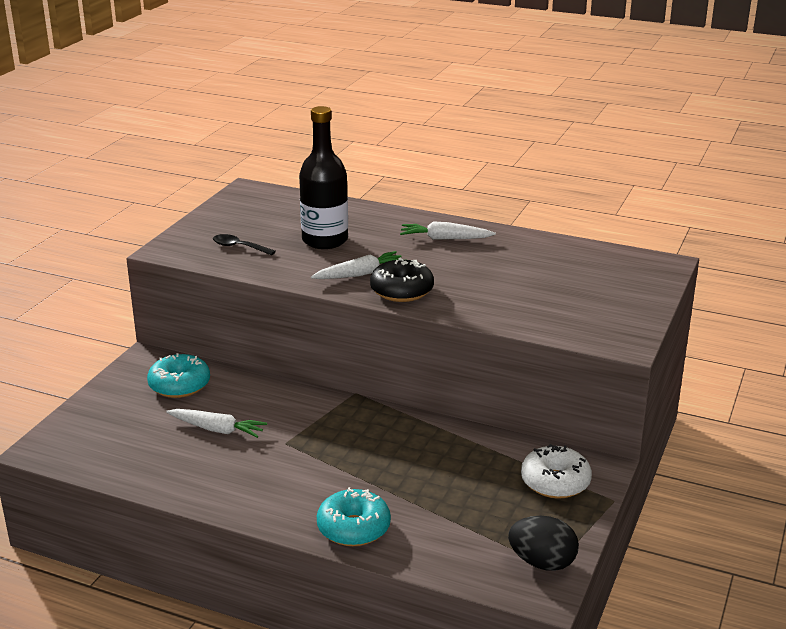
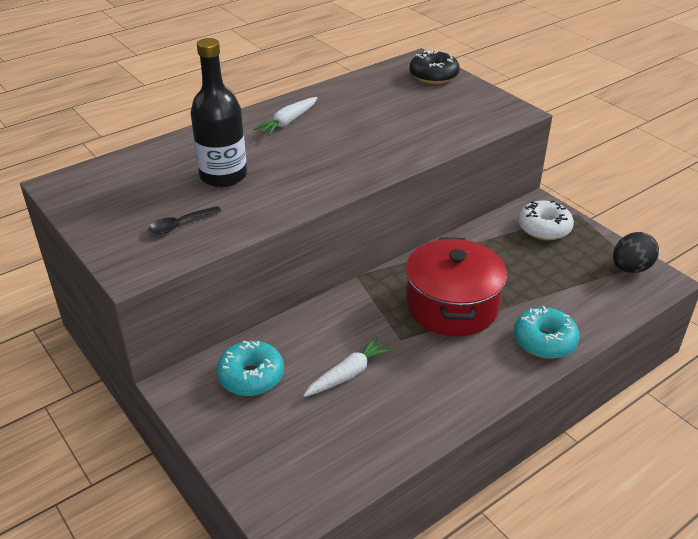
camera: 60 degrees left, 10 degrees up
(359, 457) = (452, 306): none -> red pot
(360, 274) = (307, 178): white carrot -> none
(402, 291) = (357, 169): black donut -> black donut (433, 76)

